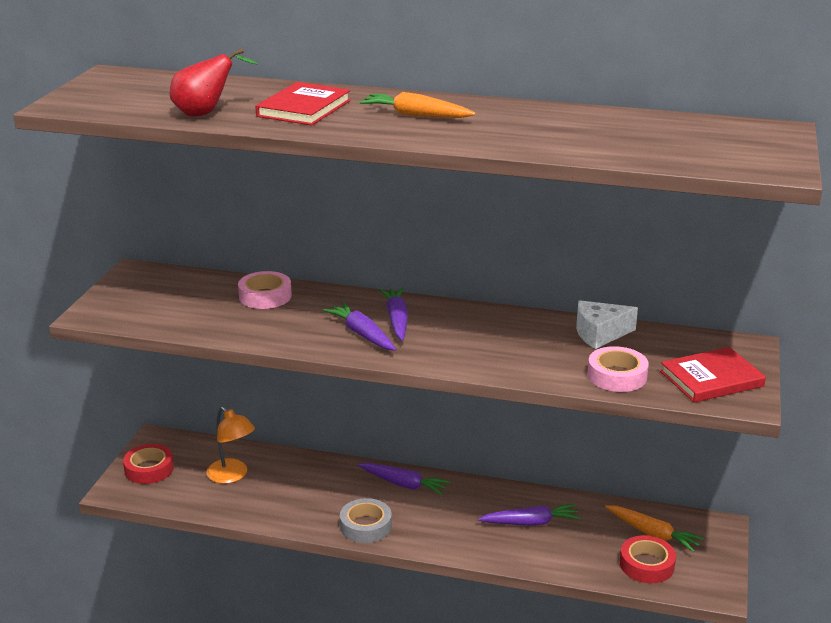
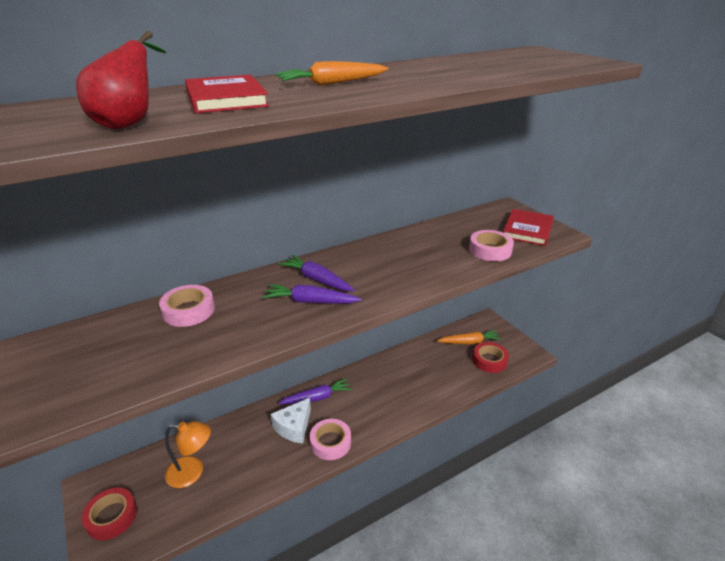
camera: 45 degrees left, 5 degrees up
(365, 526) = (330, 442): grey tape -> pink tape
(530, 522) = (412, 374): purple carrot -> none
(600, 334) = (439, 231): white cheese -> white cheese (294, 427)

